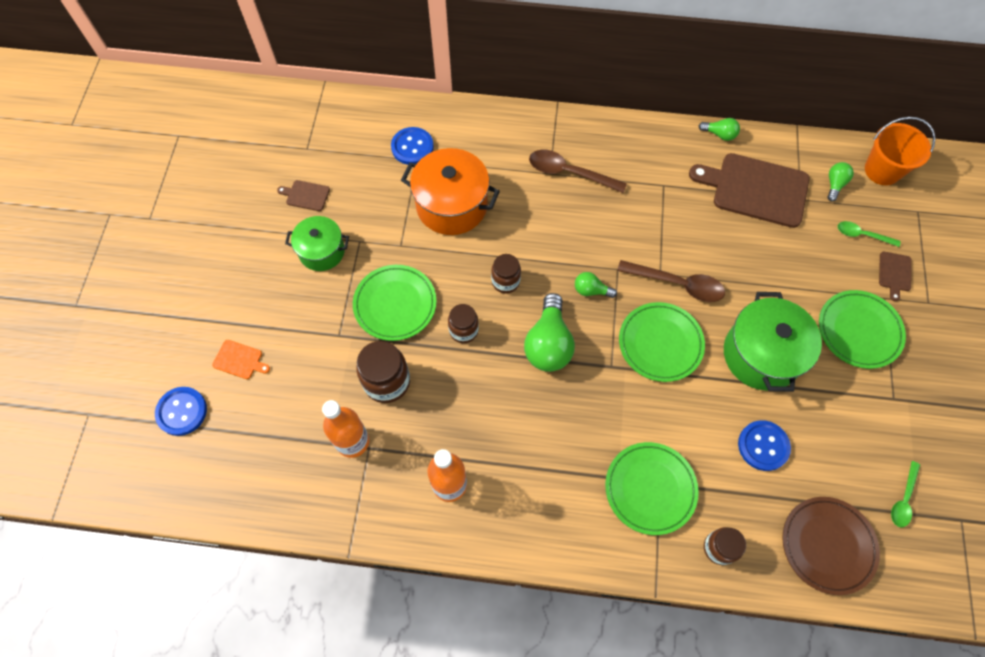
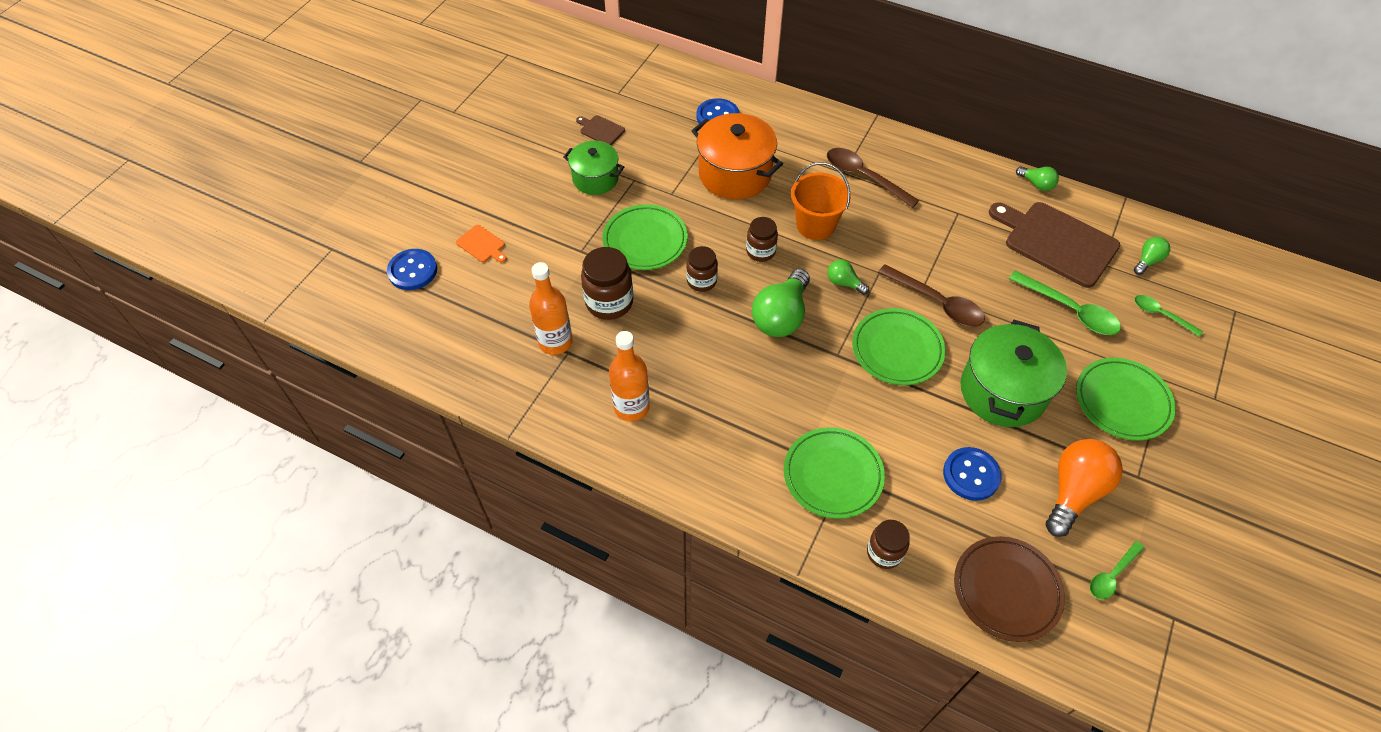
camera: 20 degrees right, 10 degrees down
(789, 255) = (1070, 310): none -> green spoon
(849, 432) = (1074, 492): none -> orange light bulb
(882, 170) = (1207, 262): orange bucket -> orange bucket (815, 225)
(894, 273) = (1185, 360): brown cutting board -> none

